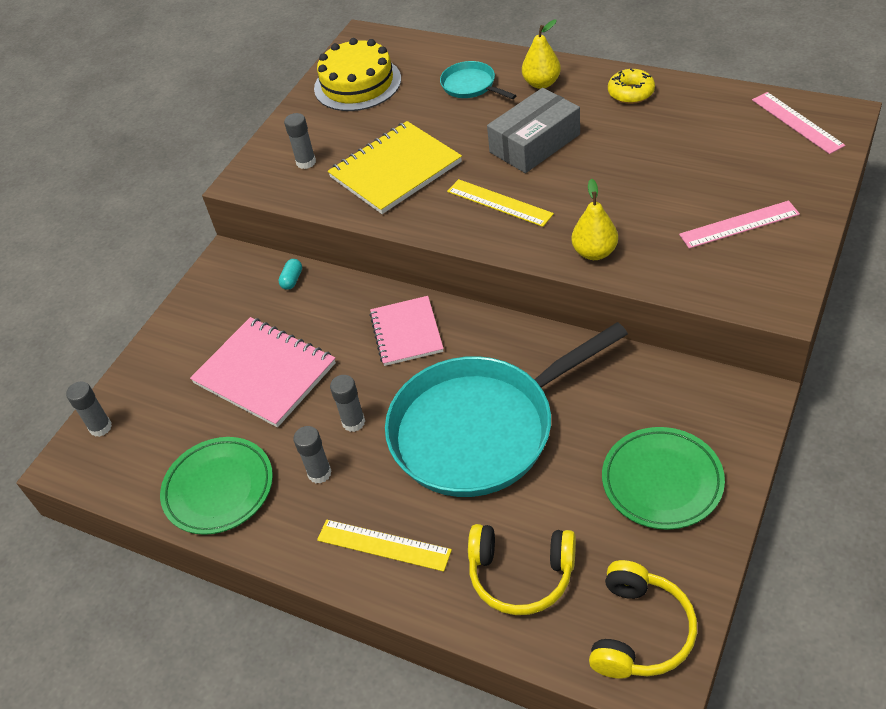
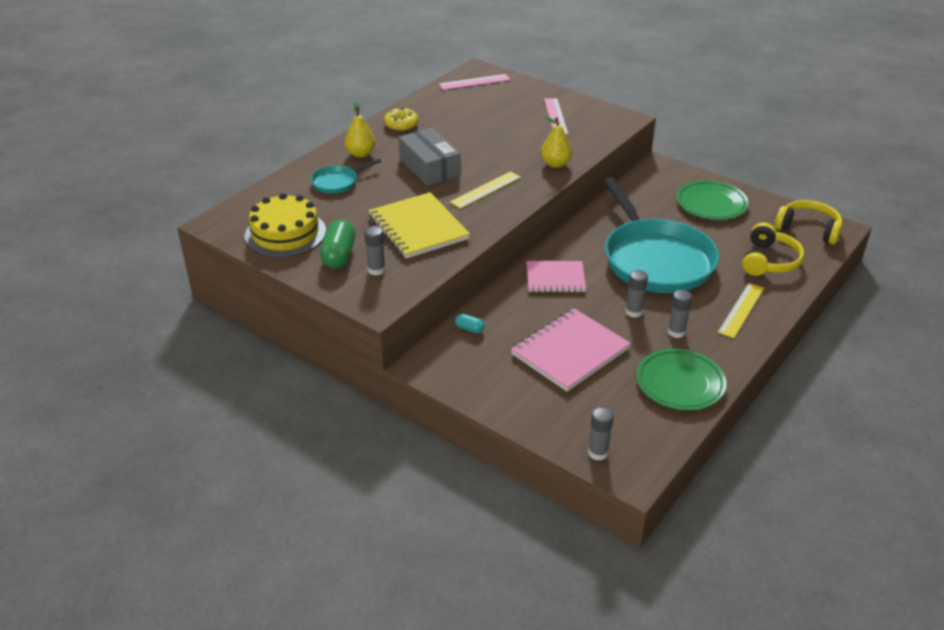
camera: 85 degrees left, 10 degrees down
(326, 130) = (339, 255): none -> green capsule

